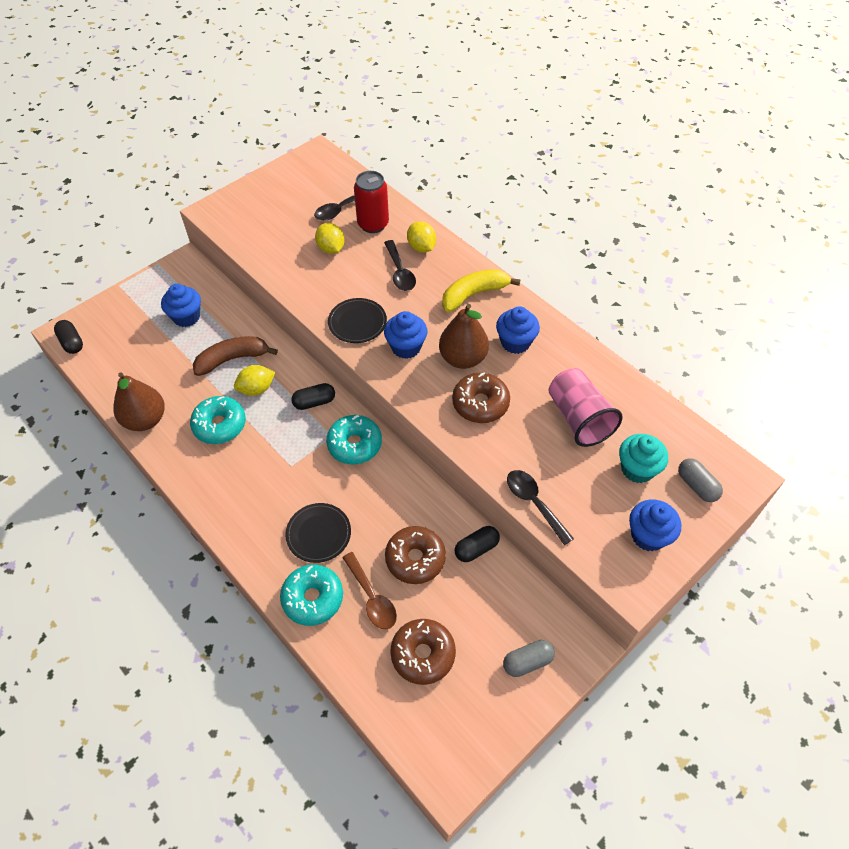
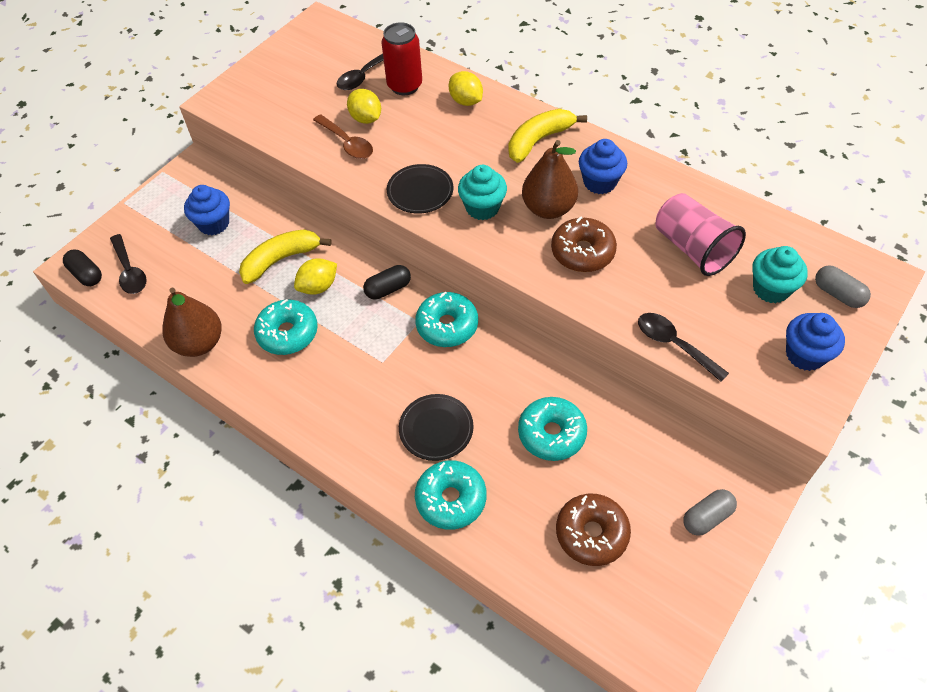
camera: 10 degrees left, 0 degrees up
(232, 359) = (281, 260): brown banana -> yellow banana
(372, 597) = (516, 485): brown spoon -> brown spoon (347, 143)
(400, 272) = (450, 131): black spoon -> black spoon (129, 271)
(406, 347) = (482, 208): blue cupcake -> turquoise cupcake
(415, 559) = (551, 434): brown donut -> turquoise donut
(476, 548) = (615, 410): black capsule -> none

